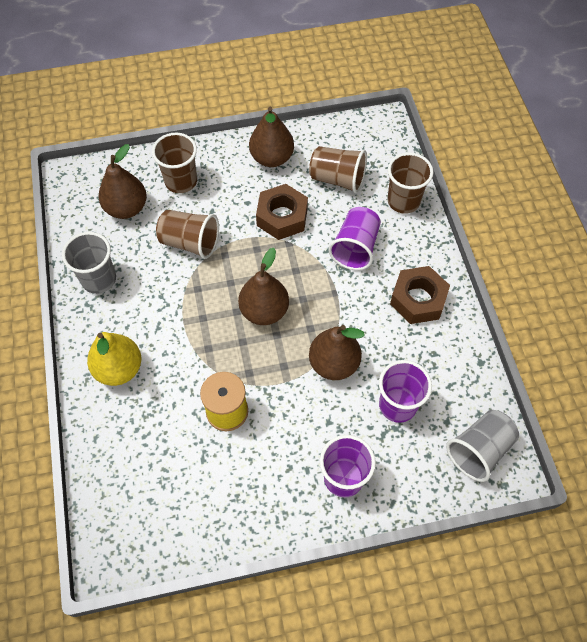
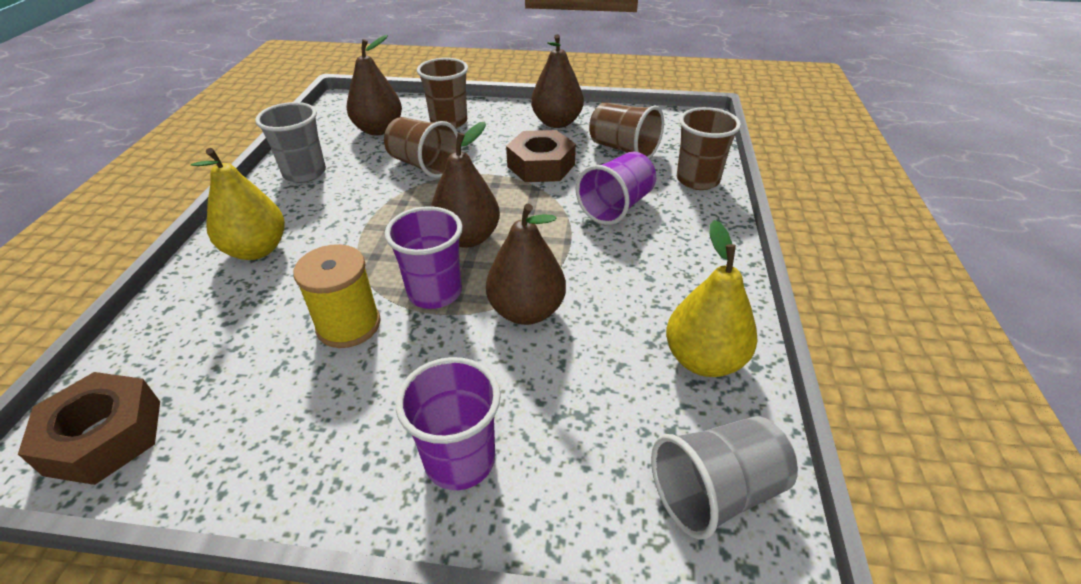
camera: 20 degrees right, 20 degrees down
(397, 405) = (597, 385): purple cup -> purple cup (435, 292)
(418, 299) = (680, 272): brown nut -> brown nut (104, 436)
(451, 367) = (704, 360): none -> yellow pear

